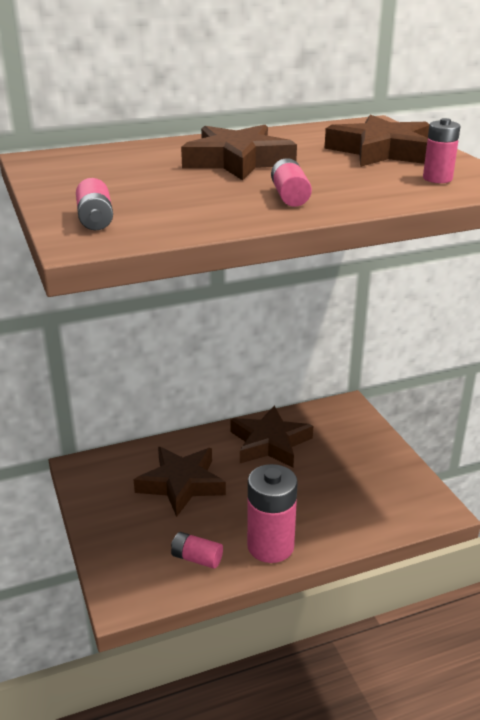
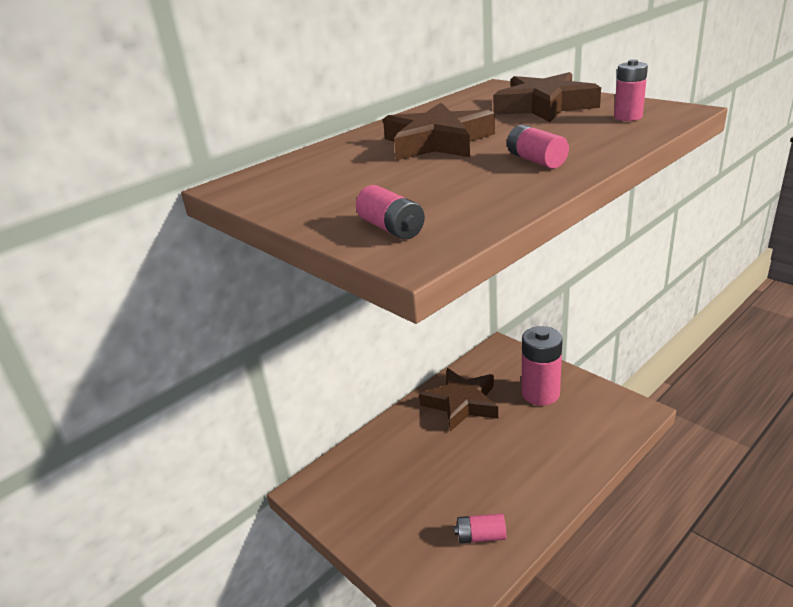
camera: 20 degrees left, 0 degrees up
(181, 484) = (413, 470): brown star -> none
(270, 546) = (534, 497): pink battery -> pink battery (540, 393)

